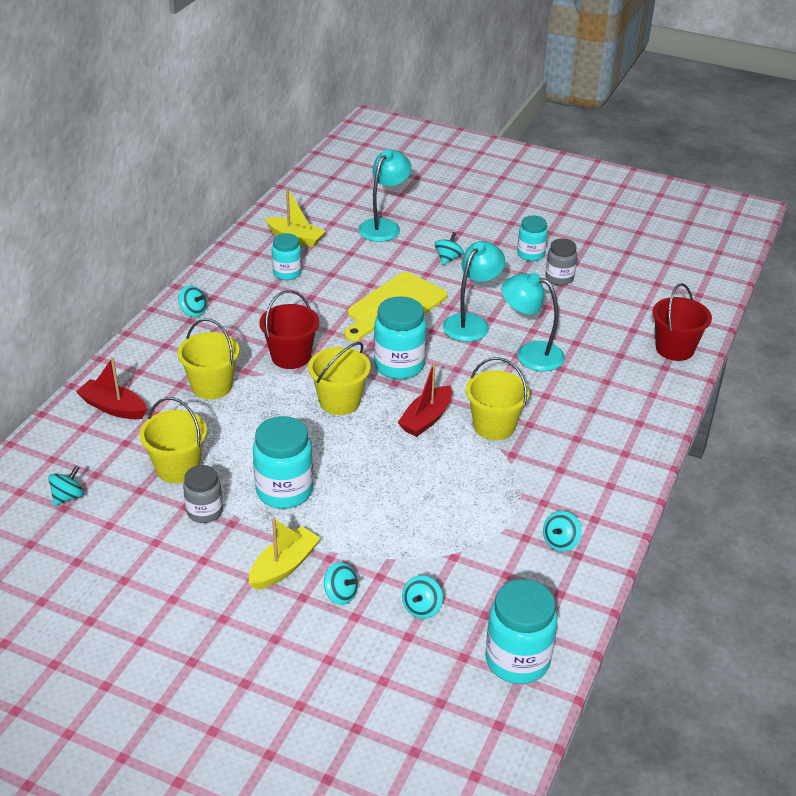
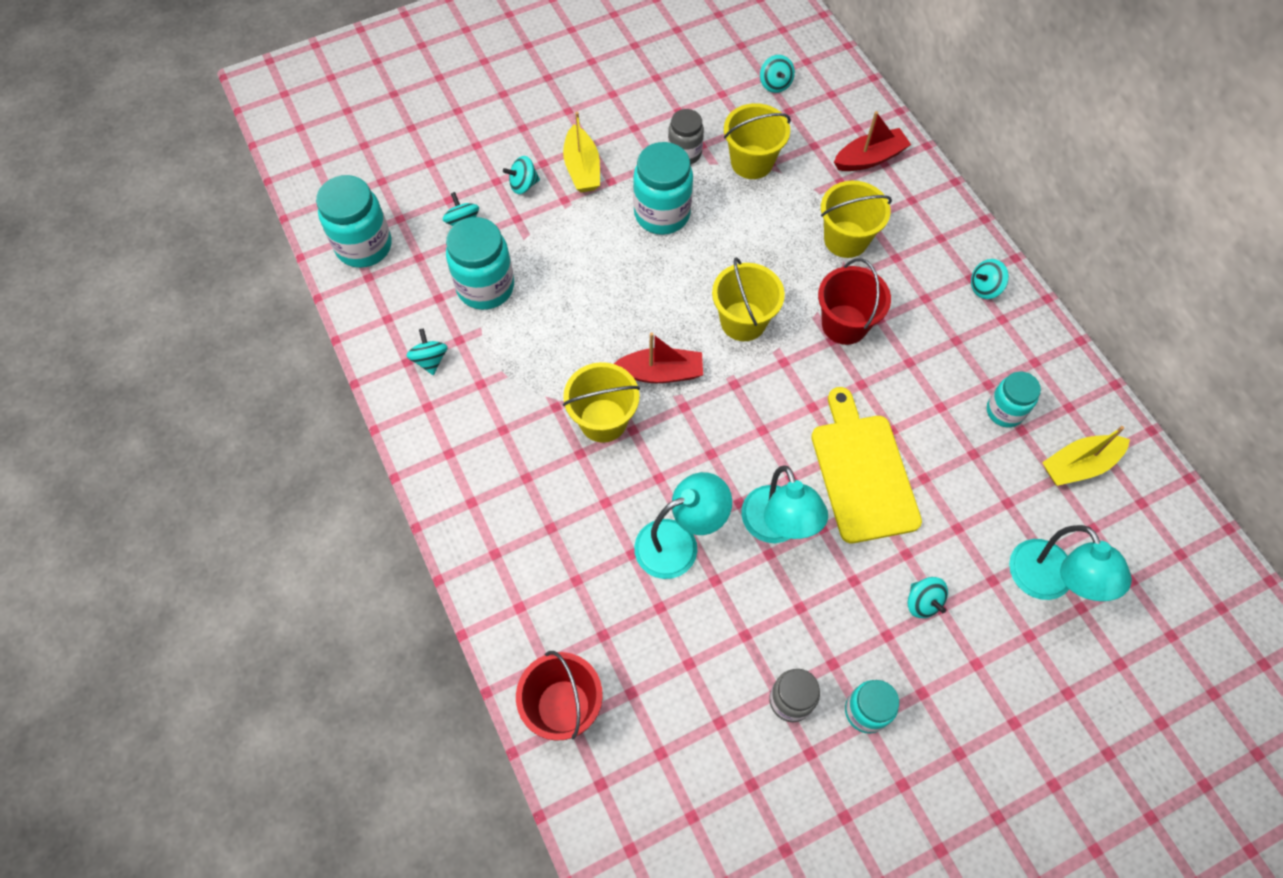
camera: 130 degrees right, 25 degrees up
(399, 365) = (757, 406): turquoise jar -> turquoise jar (485, 287)
(426, 419) = (660, 373): red boat -> red boat turned 105 degrees clockwise

